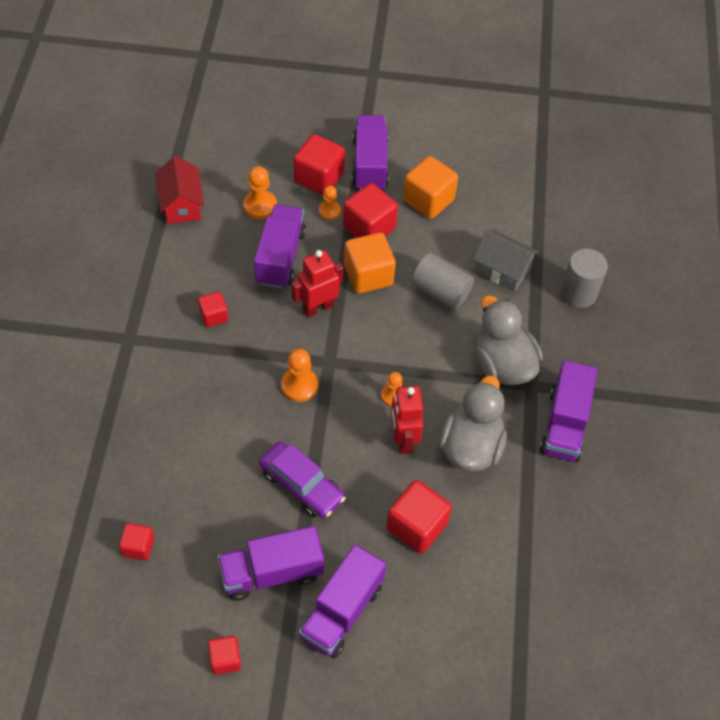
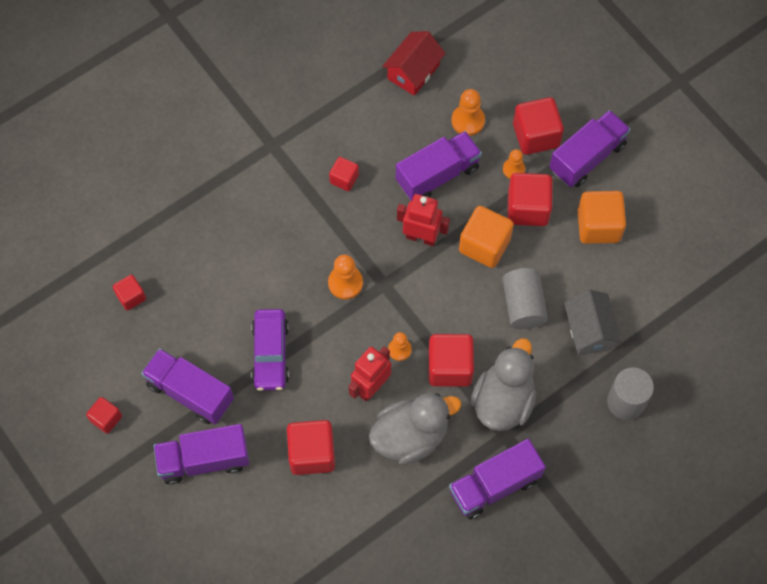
camera: 50 degrees right, 10 degrees up
(441, 375) = (449, 367): none -> red cube

